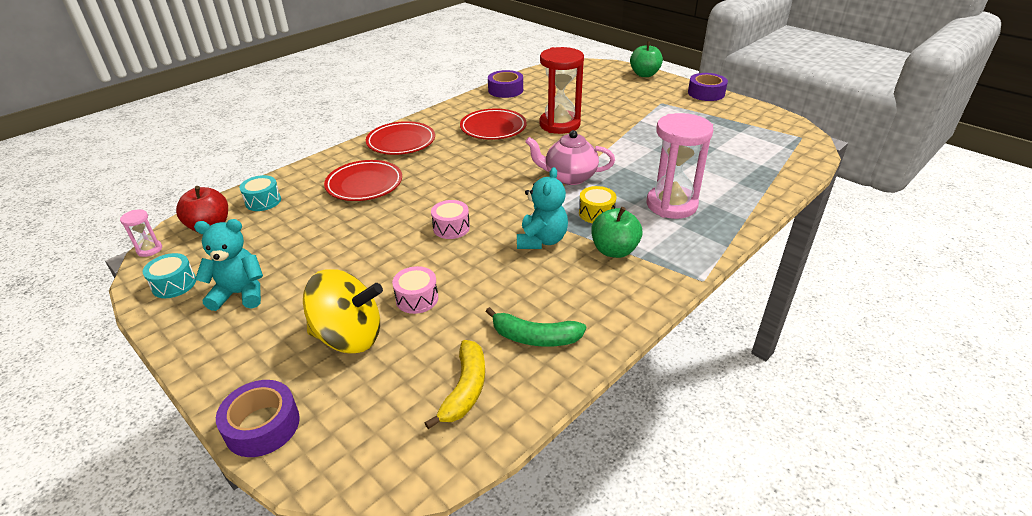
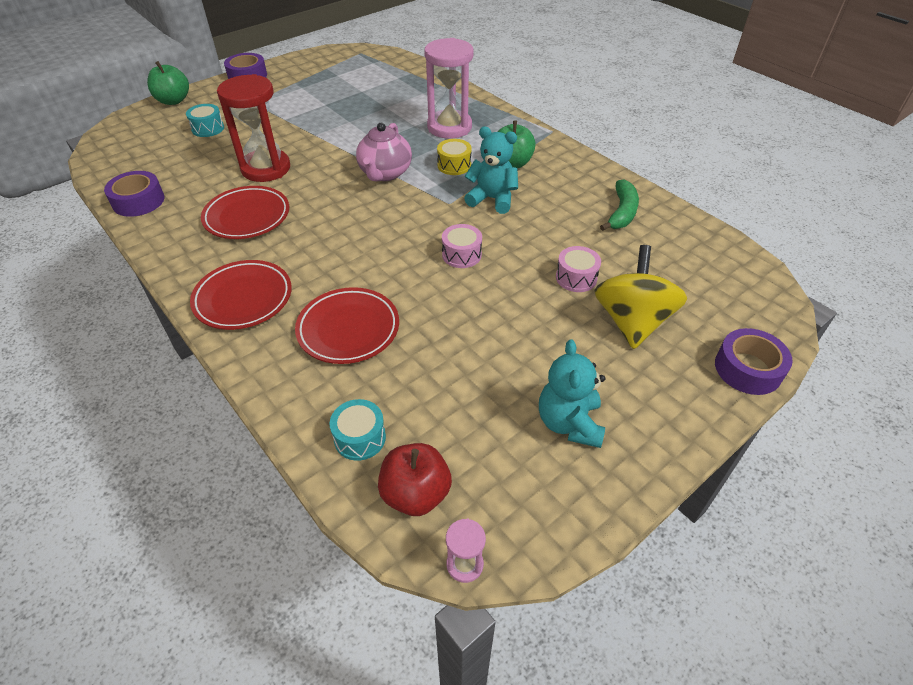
camera: 85 degrees left, 10 degrees up
(174, 284) = (550, 502): turquoise drum -> turquoise drum (208, 128)
(465, 389) = (682, 250): yellow banana -> none

